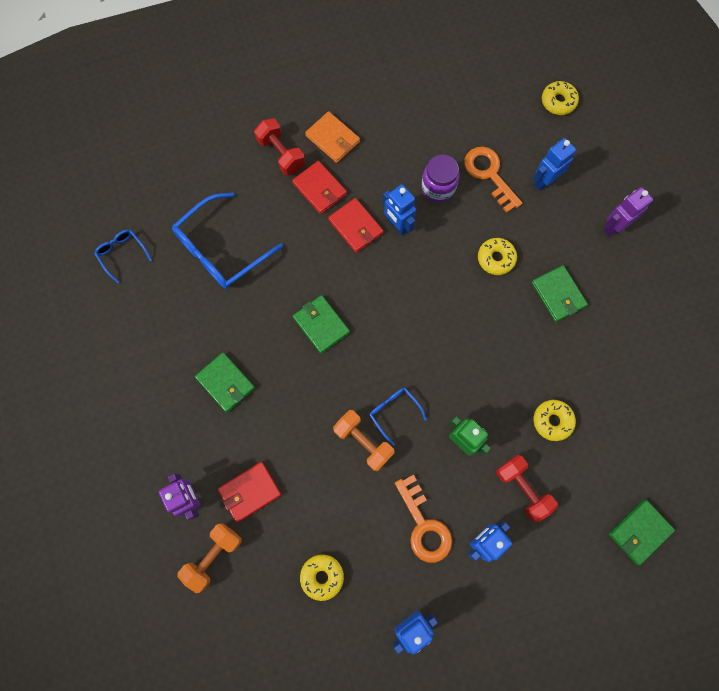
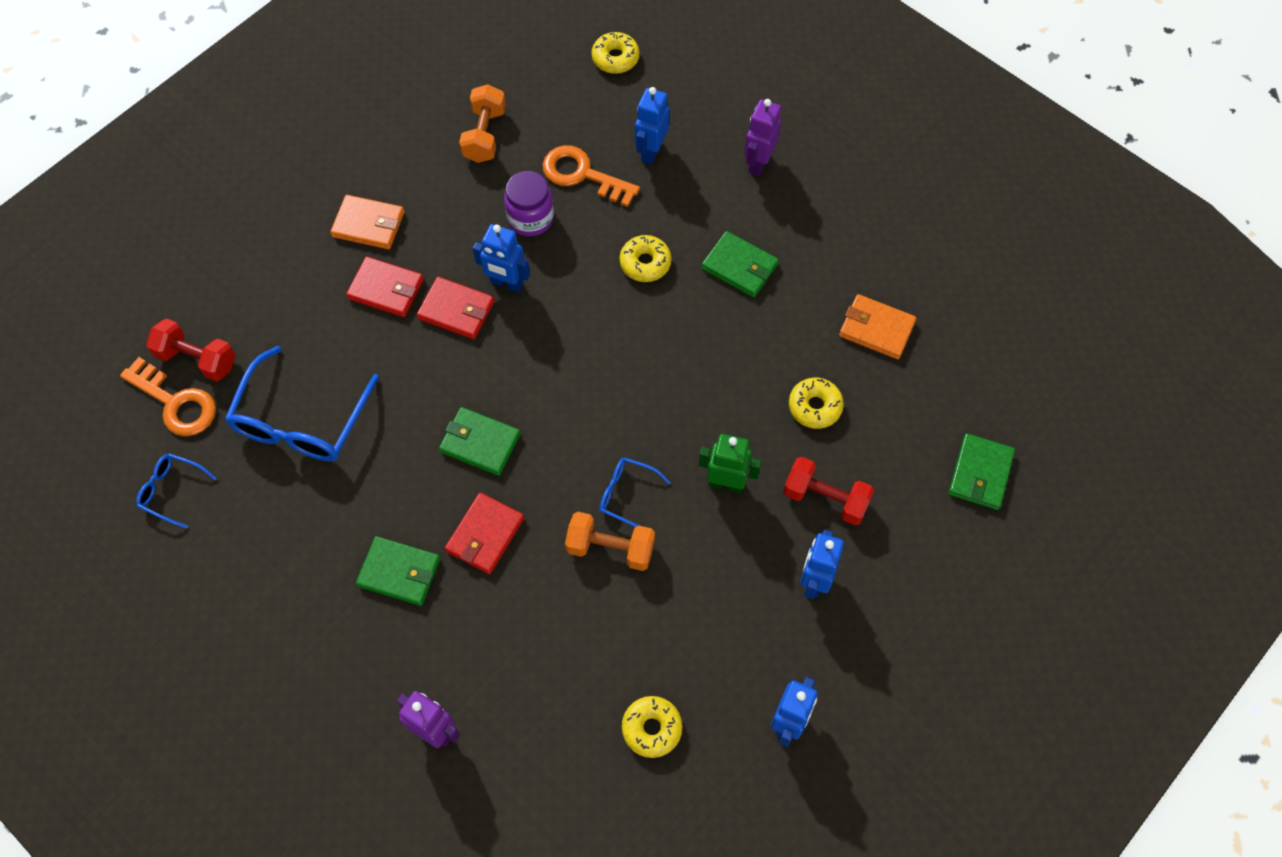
camera: 30 degrees left, 10 degrees down
(213, 556) = (504, 783): orange dumbbell -> orange dumbbell (485, 135)
(250, 492) = (505, 682): red wallet -> red wallet (485, 535)
(281, 154) = (313, 272): red dumbbell -> red dumbbell (197, 359)
(424, 525) = (737, 602): orange key -> orange key (175, 402)
(627, 389) = (876, 329): none -> orange wallet

